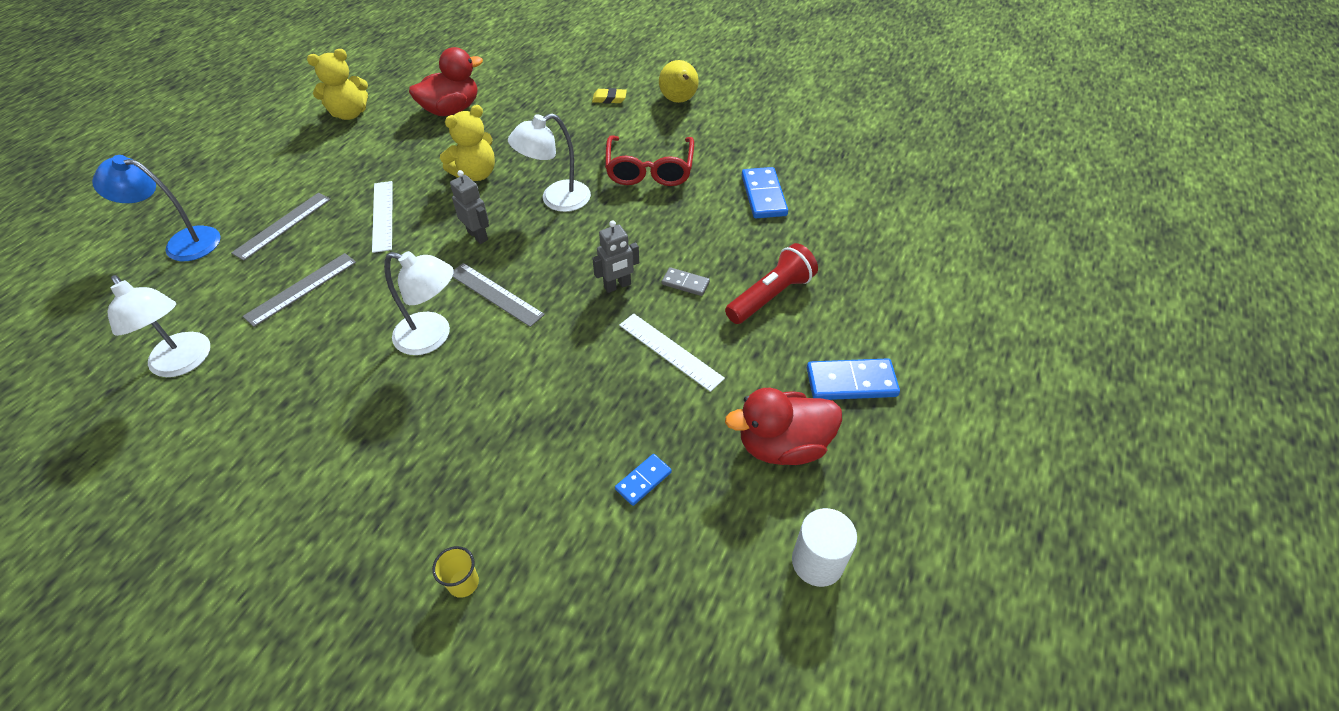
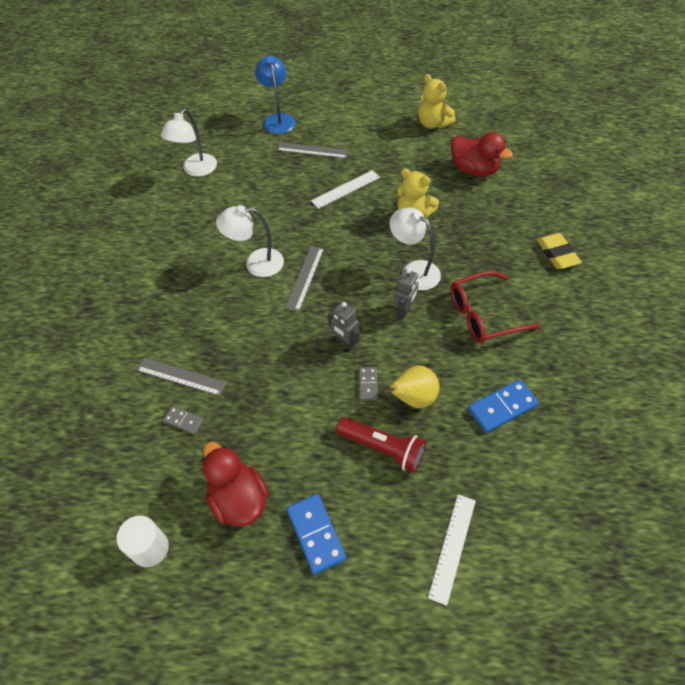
camera: 70 degrees right, 5 degrees up
(301, 289) = (267, 186): grey ruler -> grey ruler (181, 376)
(433, 337) = (256, 263): white lamp -> white lamp turned 90 degrees clockwise
(463, 583) = (94, 357): yellow cup -> none
(478, 235) = (353, 244): grey robot -> grey robot (404, 310)
(609, 99) = (557, 254): yellow eraser -> yellow eraser, size x1.58
(643, 480) = (184, 421): blue domino -> grey domino
(670, 351) = (296, 398): white ruler -> white ruler (452, 547)
(679, 101) = (591, 302): yellow pear -> yellow pear (413, 398)

